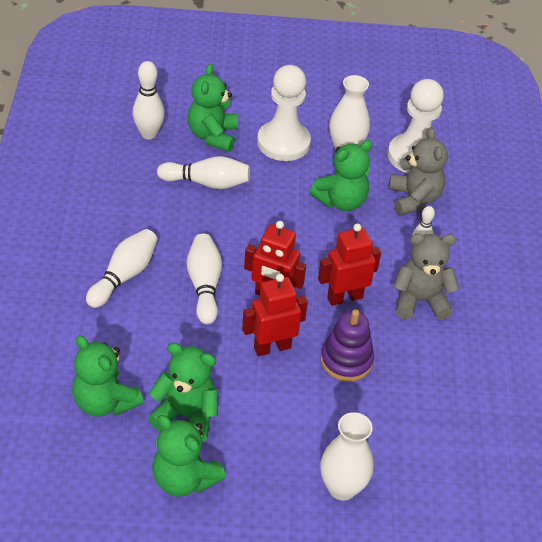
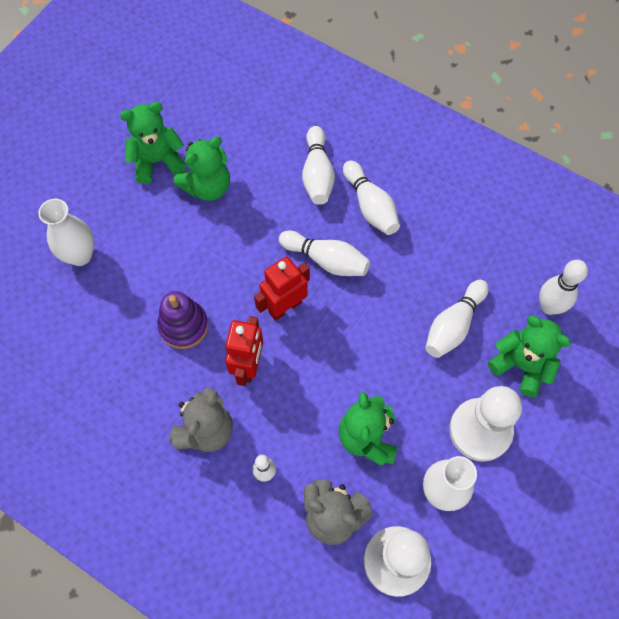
camera: 125 degrees right, 20 degrees up
(105, 402) = (253, 142): green teddy bear -> none
(112, 330) = (317, 174): none -> white bowling pin
(272, 347) = (232, 277): red robot -> none

